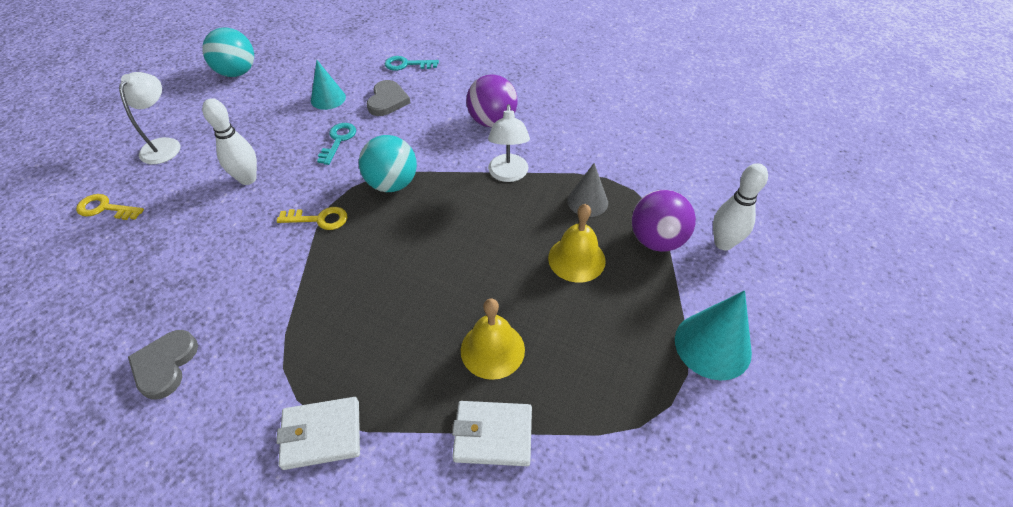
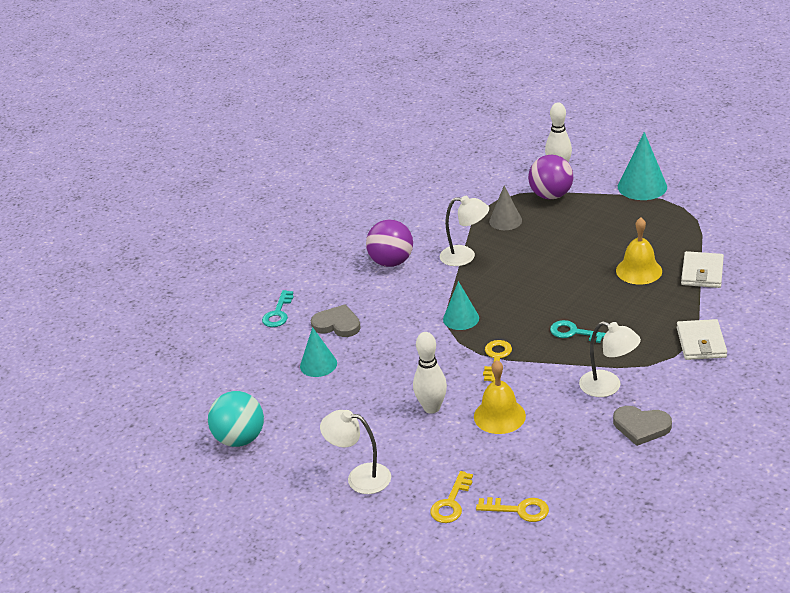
camera: 75 degrees left, 15 degrees down
(73, 260) = (519, 510): none -> yellow key
(248, 326) = (608, 387): none -> white lamp
(338, 140) = (390, 353): turquoise key -> turquoise key (575, 333)
(392, 184) = (461, 318): turquoise ball -> turquoise cone
(576, 259) = (563, 230): yellow bell -> yellow bell (499, 416)

